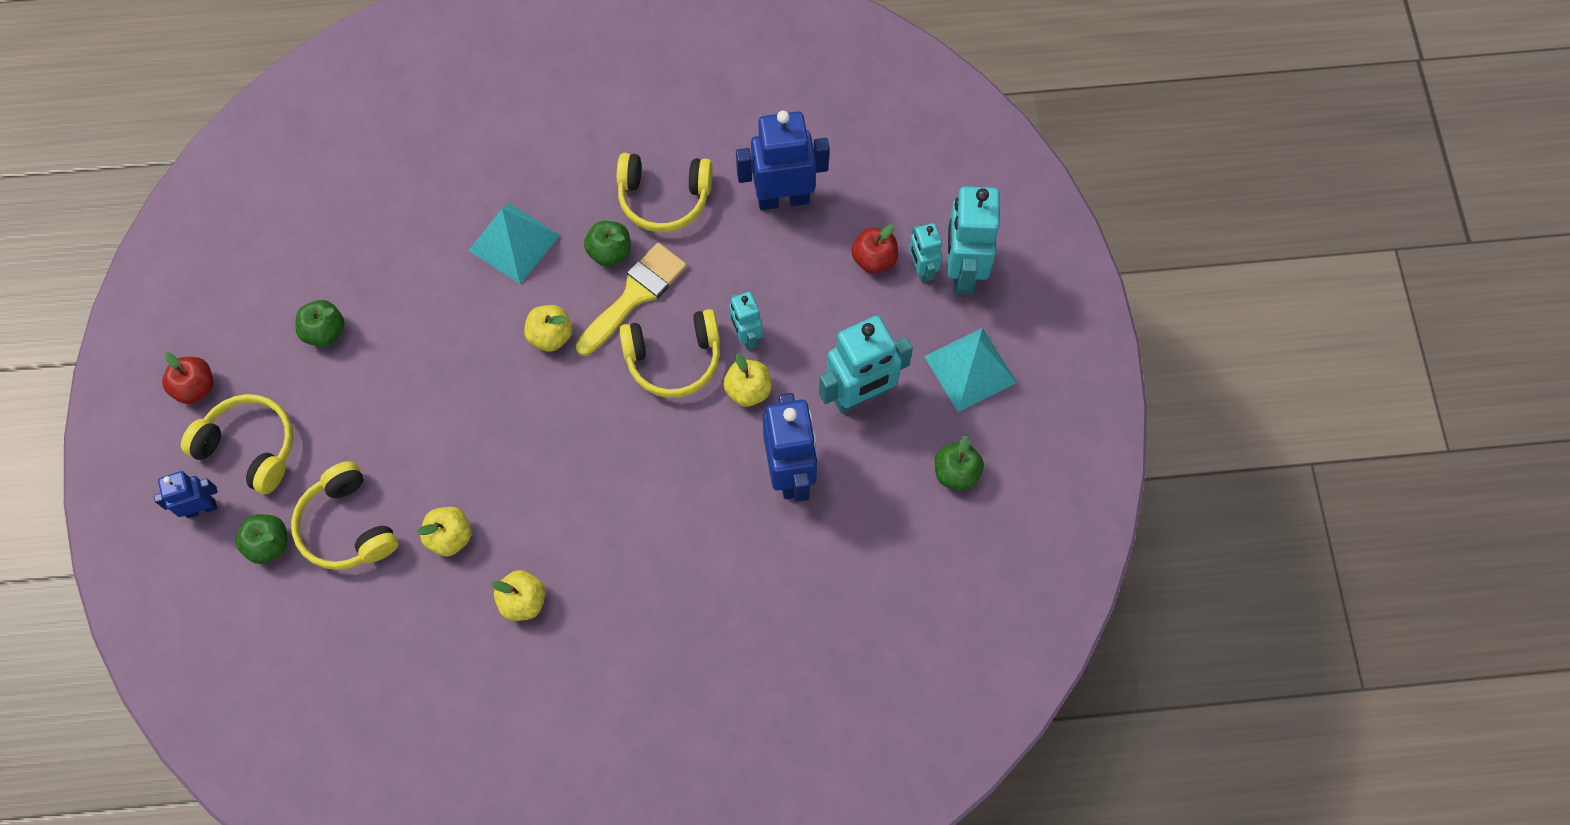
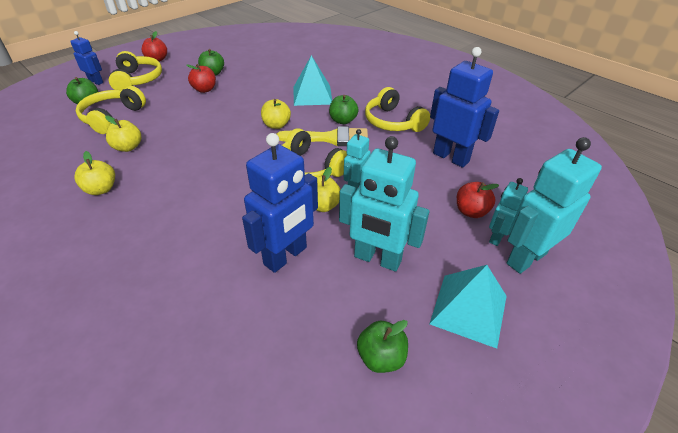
camera: 50 degrees right, 25 degrees down
(369, 370) = (204, 89): none -> red apple

